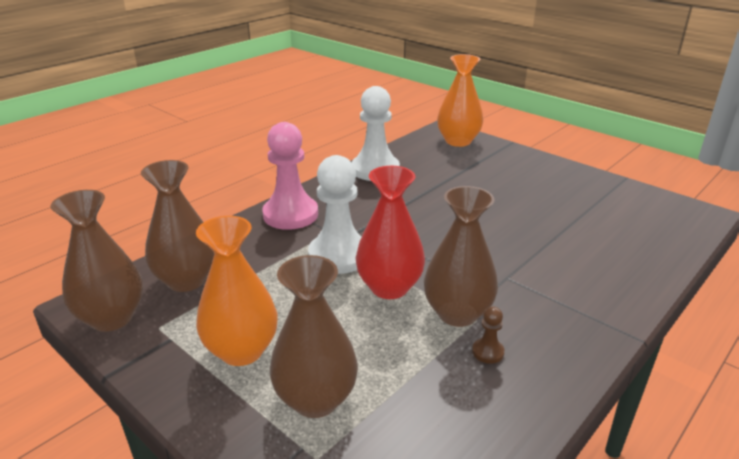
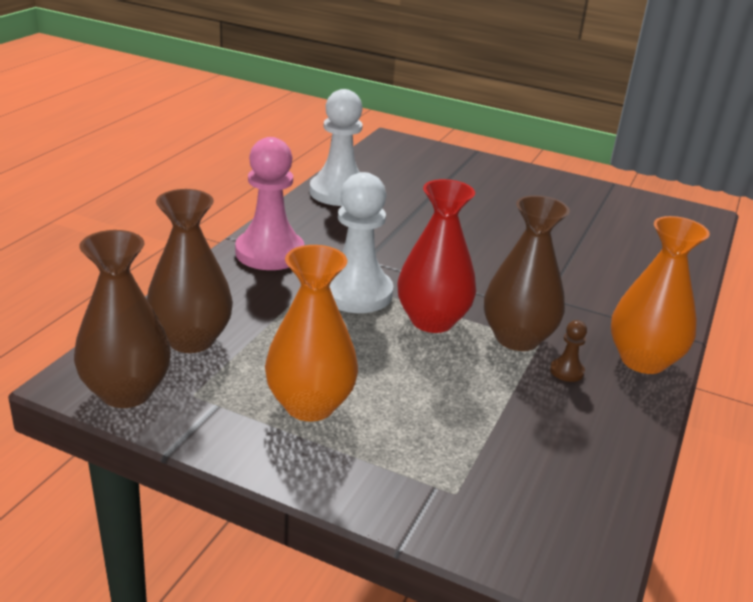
camera: 20 degrees left, 0 degrees up
(316, 399) = (421, 440): brown vase -> none
(458, 141) = (416, 153): orange vase -> orange vase (643, 360)

